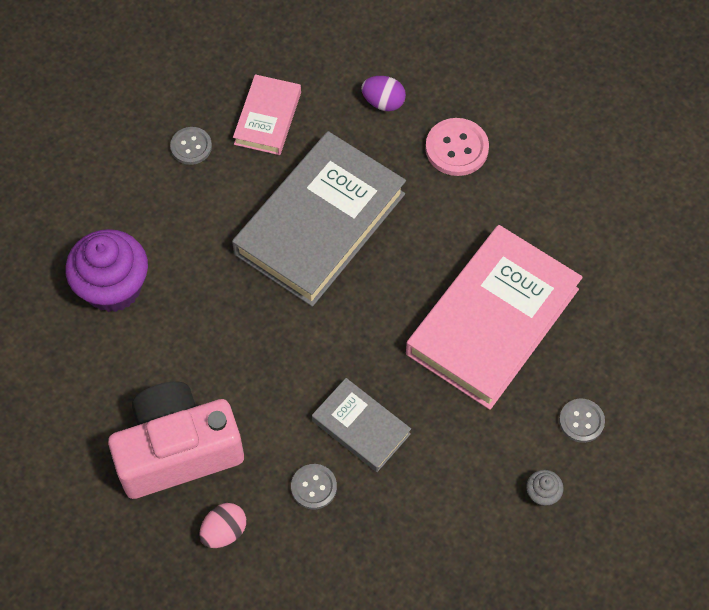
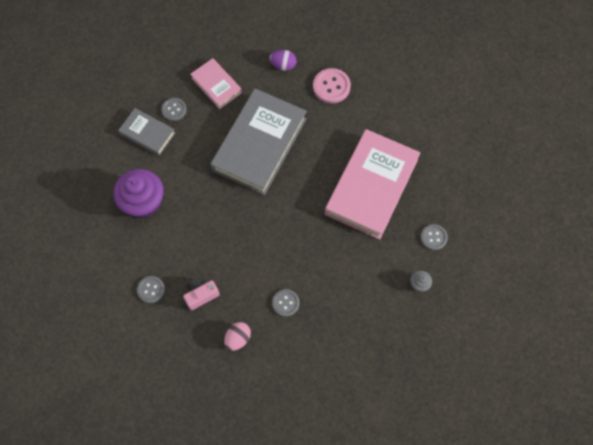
camera: 10 degrees left, 5 degrees up
(98, 429) = (151, 289): none -> grey button
(177, 451) = (201, 295): pink camera -> pink camera, size x0.46
(267, 118) = (216, 85): pink book -> pink book turned 45 degrees counterclockwise
(361, 427) = (306, 262): grey book -> grey book (147, 133)

